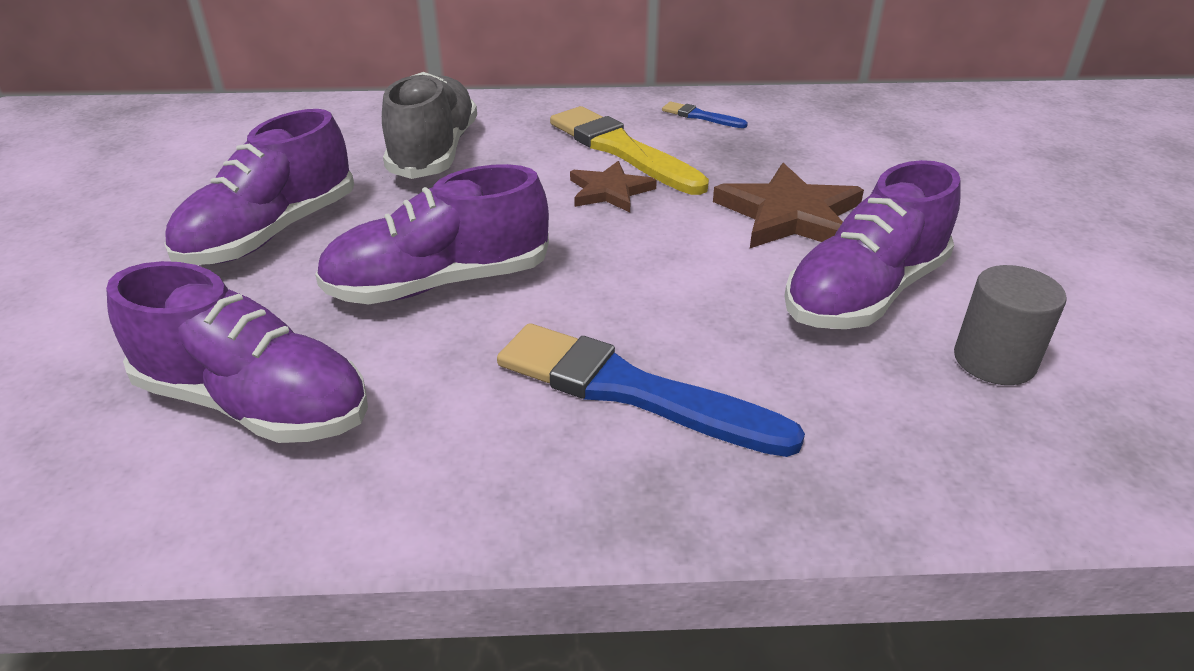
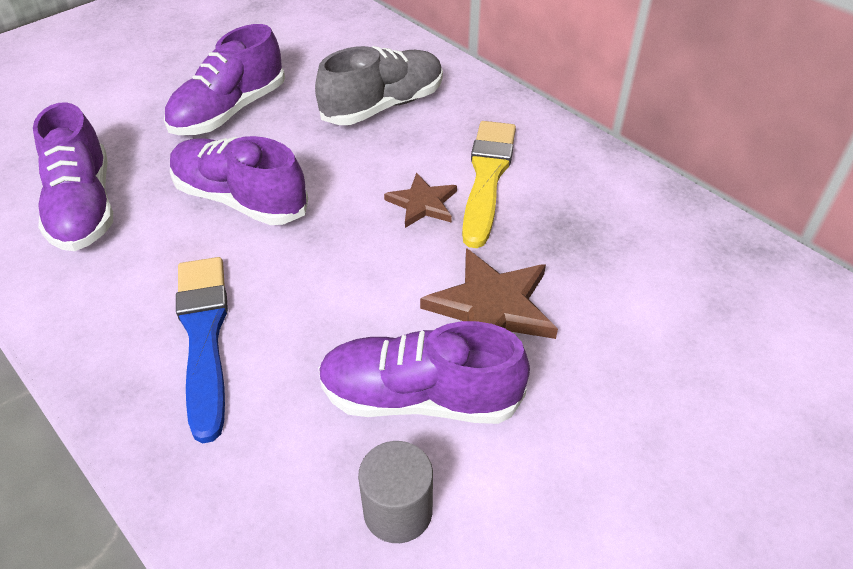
camera: 50 degrees right, 10 degrees up
(271, 233) = (229, 111): purple shoe -> purple shoe turned 45 degrees counterclockwise
(700, 116) = (592, 185): blue brush -> none

